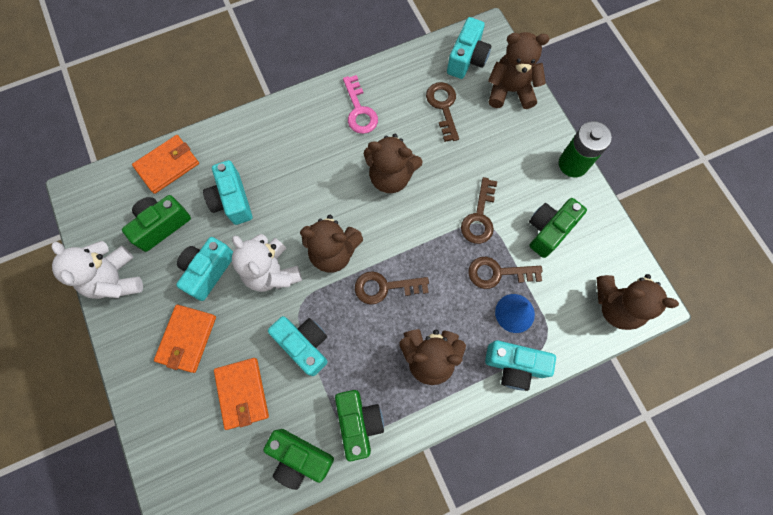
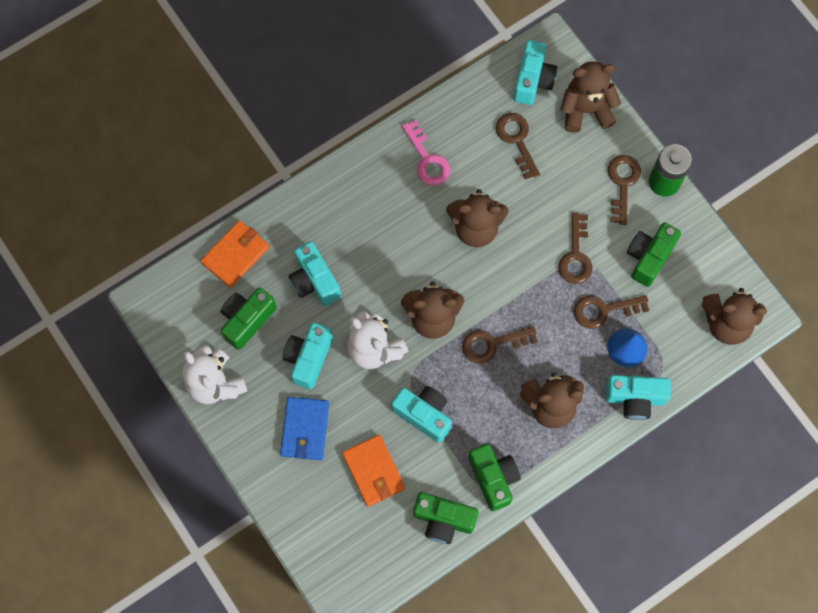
camera: 10 degrees left, 0 degrees up
(187, 339) = (305, 429): orange wallet -> blue wallet
(534, 160) = (622, 184): none -> brown key

